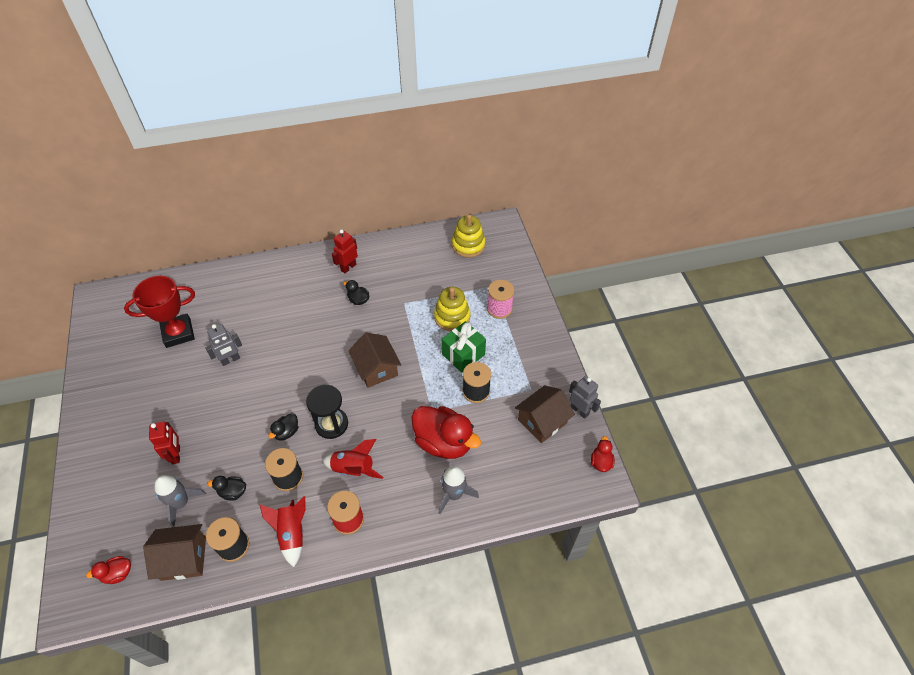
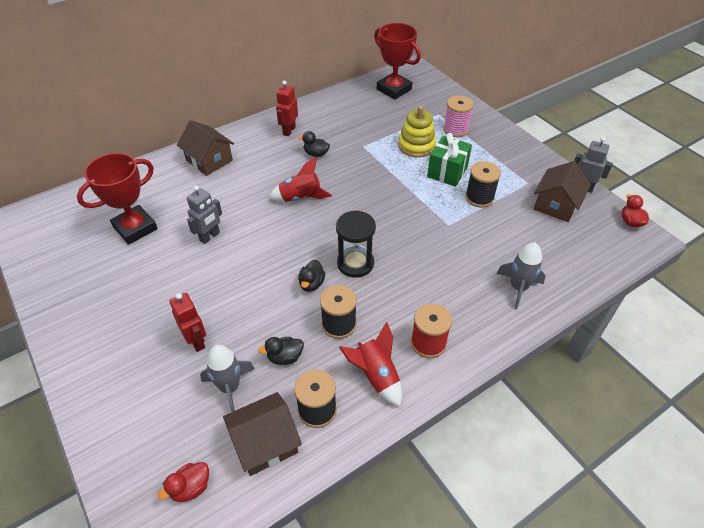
camera: 20 degrees left, 5 degrees down
(353, 469) = (403, 296): red rocket -> red rocket (300, 197)
(376, 369) = (370, 204): brown house -> brown house (209, 160)
(444, 442) = (478, 247): red duck -> none
(468, 245) = (394, 89): yellow stacking toy -> red trophy

